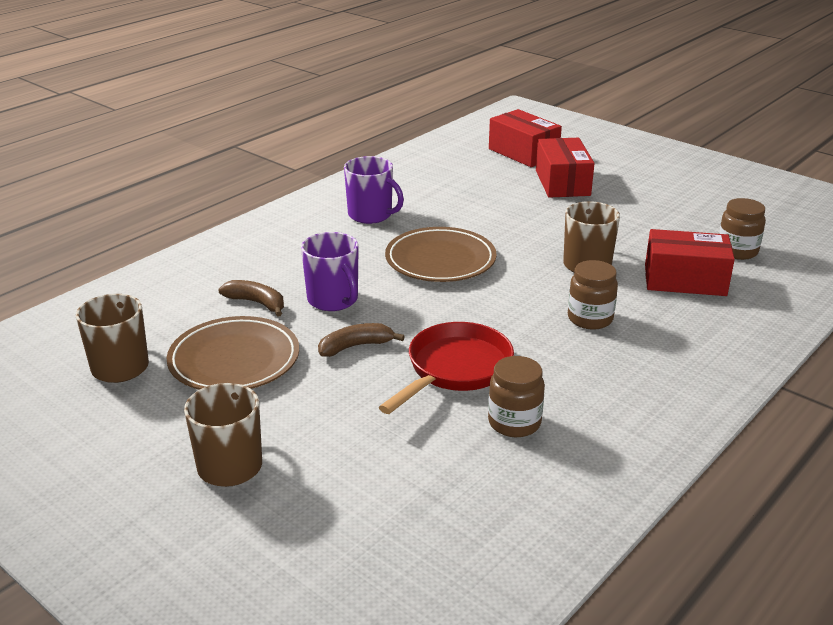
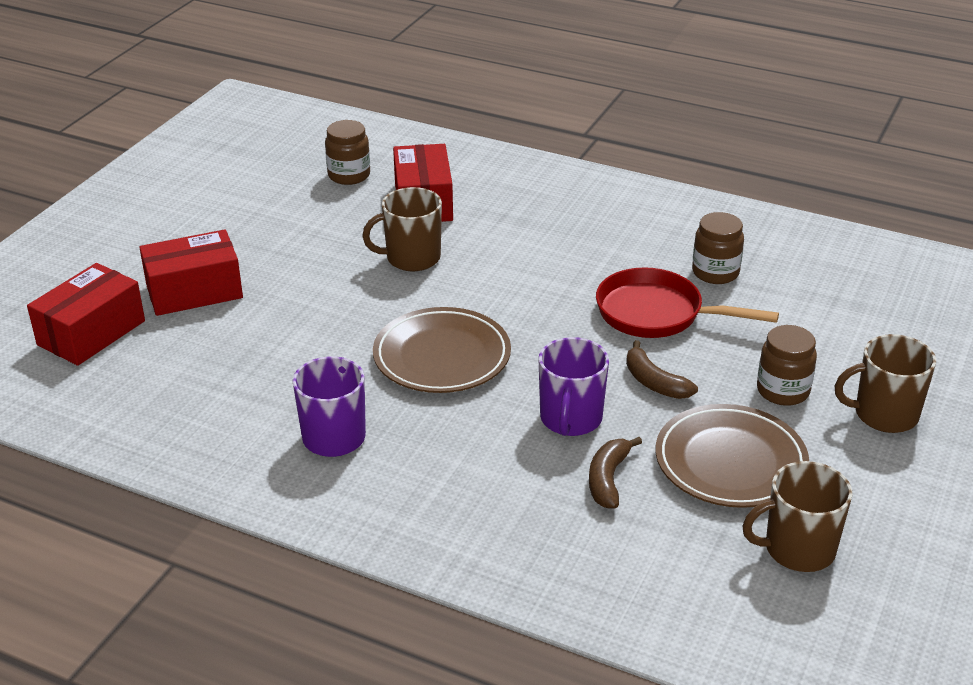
camera: 105 degrees left, 5 degrees up
(333, 300) = (570, 419): purple mug -> purple mug turned 150 degrees clockwise
(590, 319) = (524, 248): brown jar -> brown jar (783, 391)

